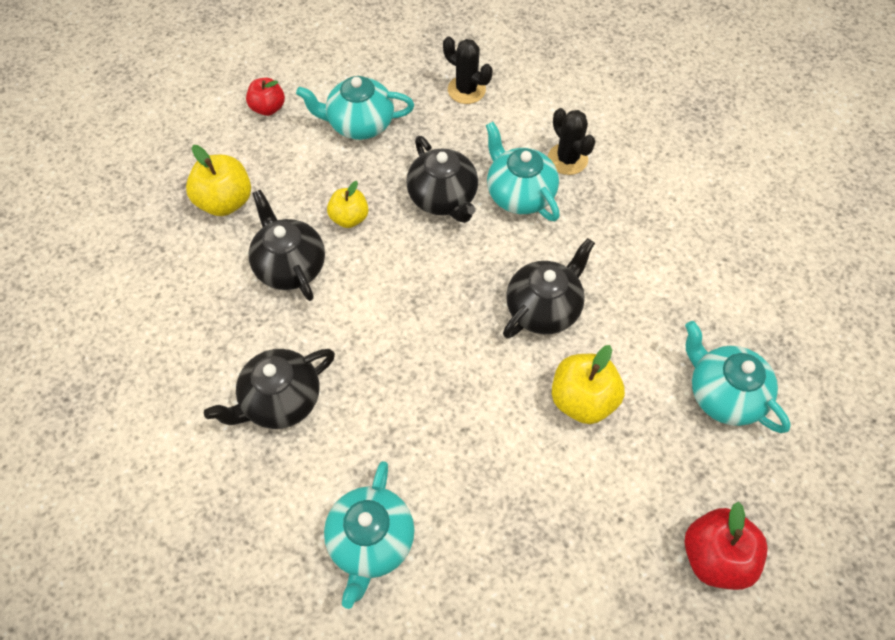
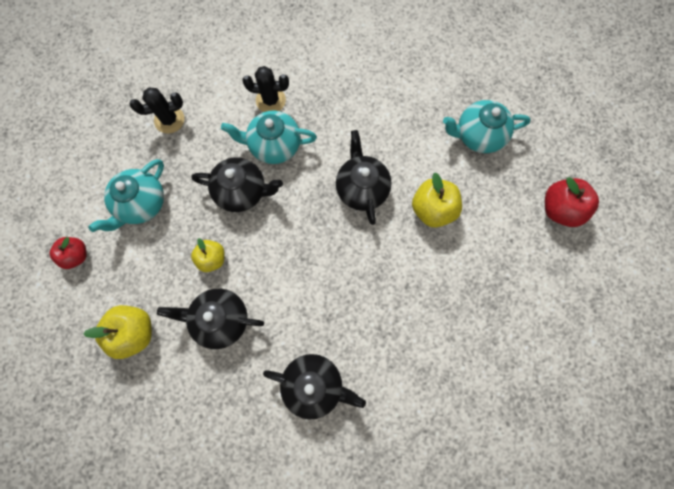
camera: 55 degrees left, 15 degrees up
(280, 401) = (314, 384): black teapot -> black teapot turned 75 degrees counterclockwise
(371, 541) = (440, 385): turquoise teapot -> none

